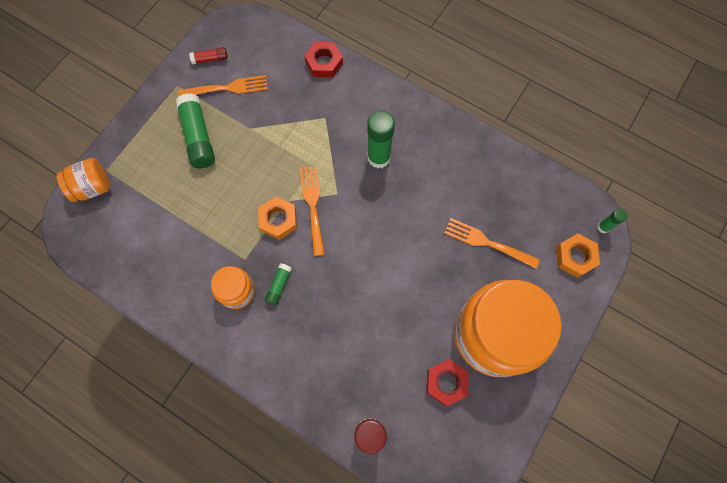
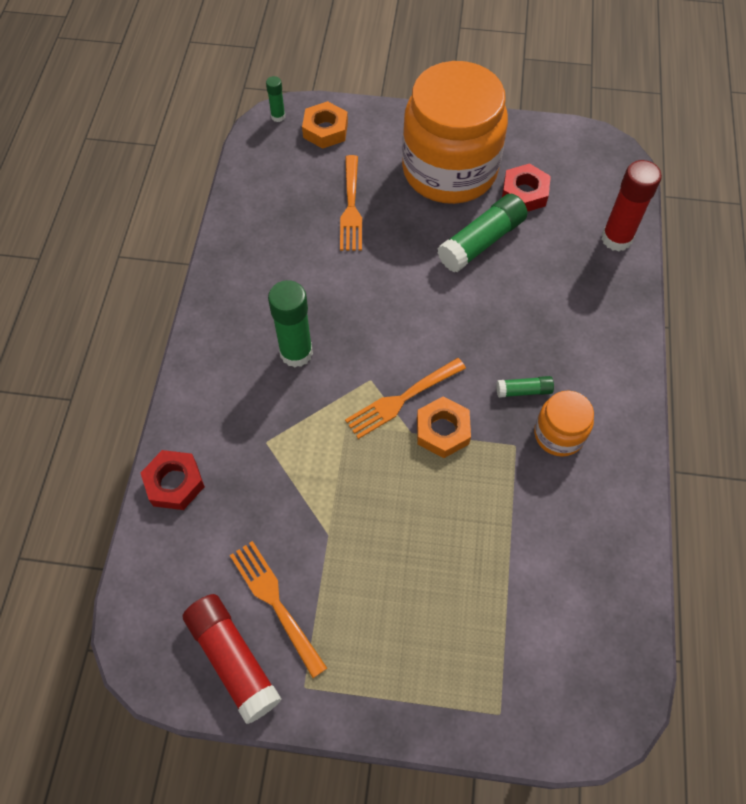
camera: 115 degrees left, 10 degrees down
(92, 187) = (536, 717): orange jar -> none
(198, 137) = (376, 601): green glue stick -> green glue stick (481, 242)
(210, 59) = (233, 659): red glue stick -> red glue stick, size x1.96

